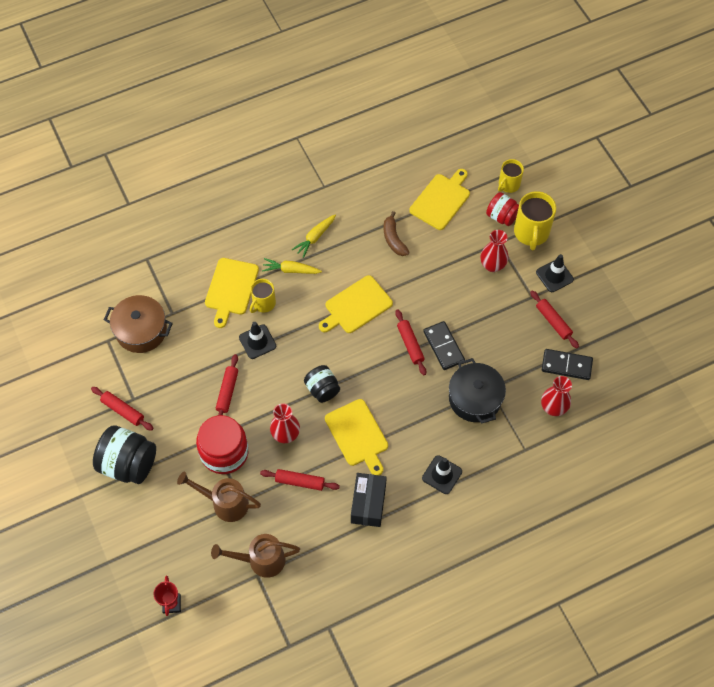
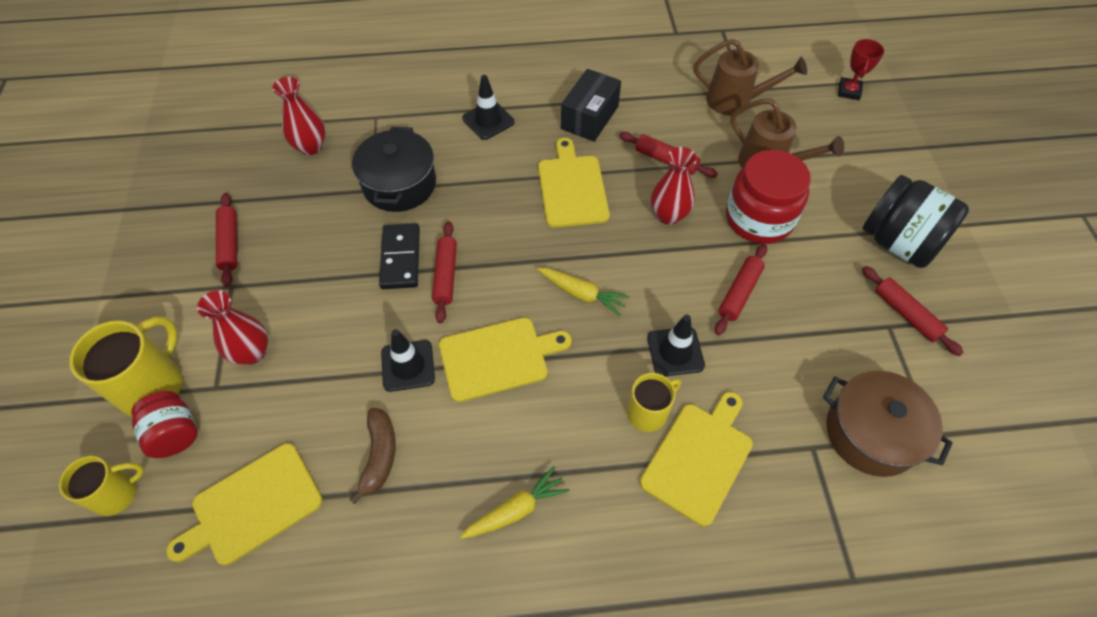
camera: 160 degrees left, 5 degrees down
(291, 270) = (582, 458): yellow carrot -> yellow carrot (582, 294)
(322, 389) = (598, 255): black jar -> none
(554, 276) = (175, 305): black traffic cone -> black traffic cone (408, 366)
(566, 365) = (257, 186): black domino -> none

